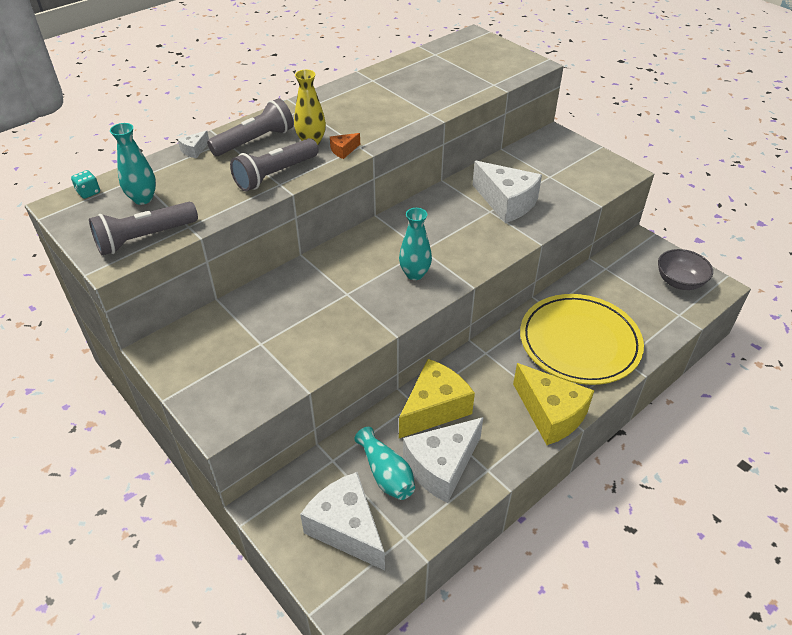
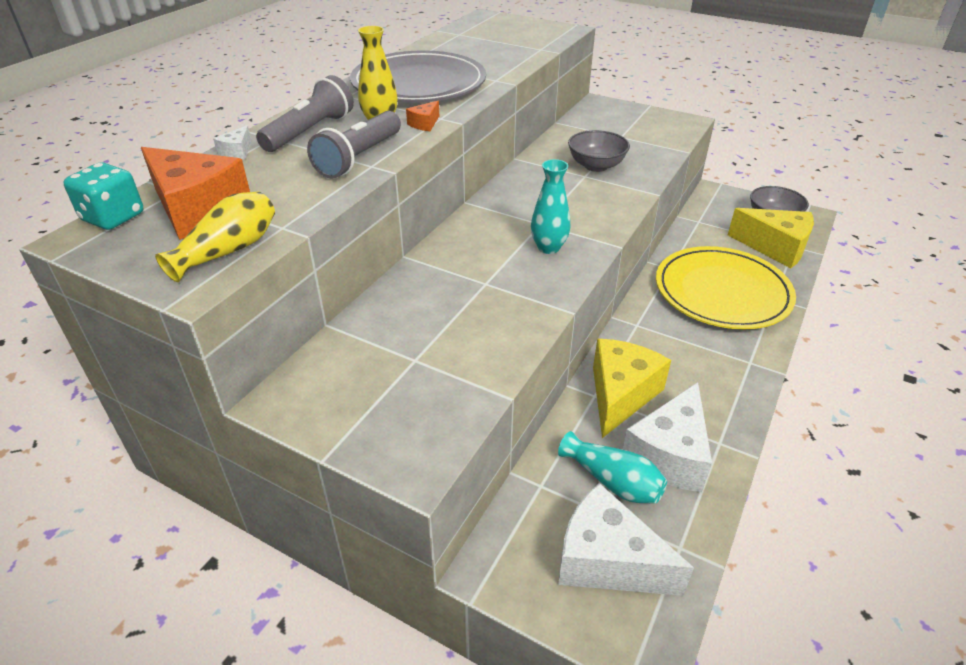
camera: 20 degrees left, 5 degrees down
(88, 192) = (113, 218): turquoise dice -> turquoise dice, size x1.73
(143, 198) = (198, 210): turquoise vase -> orange cheese
(145, 238) = (228, 251): grey flashlight -> yellow vase
(365, 106) = (419, 84): none -> grey plate
(506, 203) = (596, 166): white cheese -> grey bowl
(550, 414) = (743, 367): yellow cheese -> yellow cheese (775, 248)

